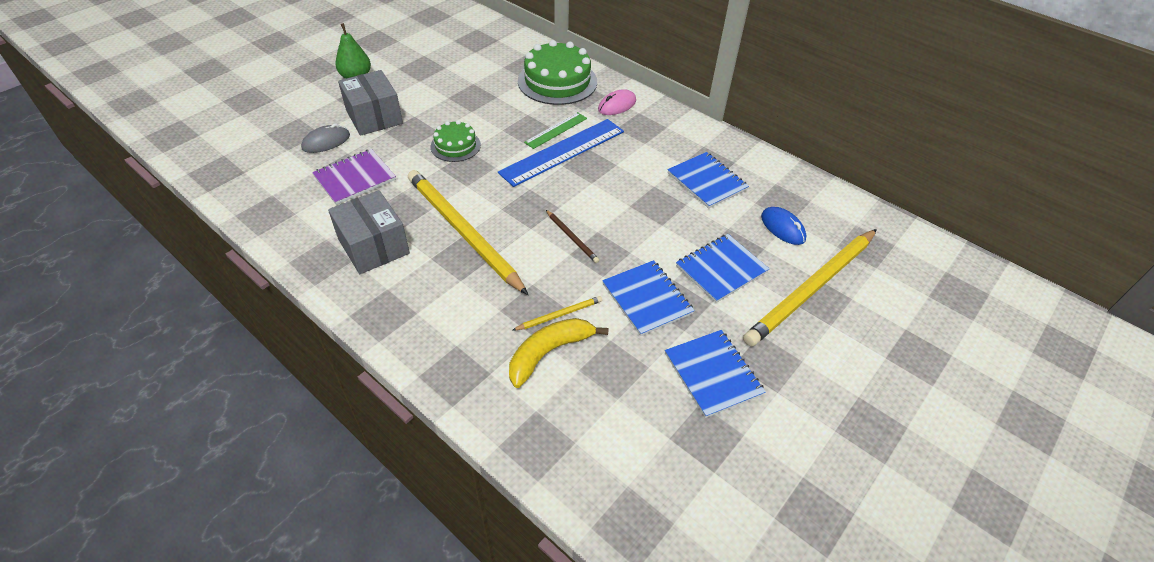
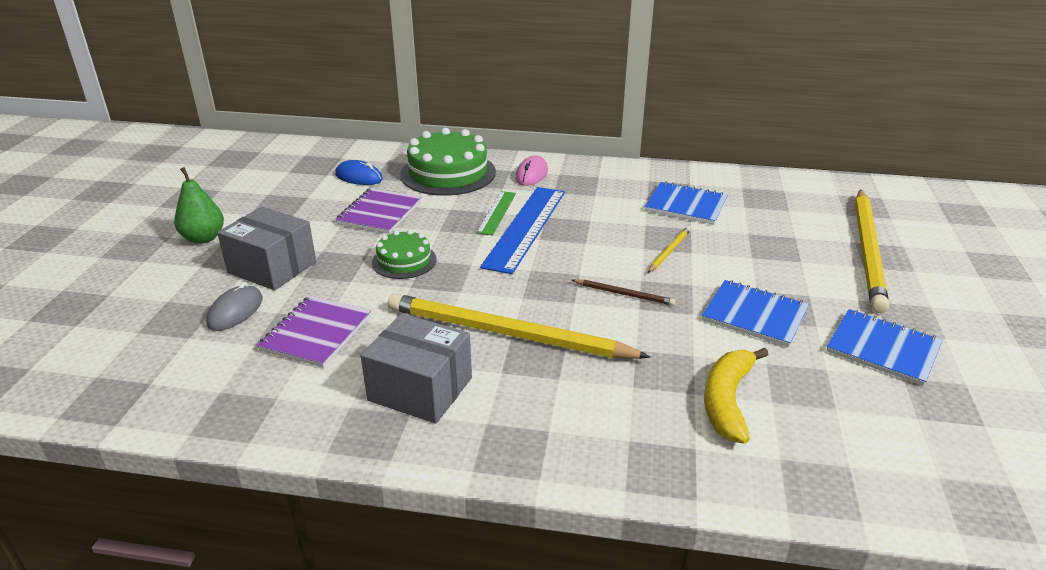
camera: 30 degrees left, 15 degrees down
(478, 99) = (379, 213): none -> purple notebook
(559, 315) = (695, 363): yellow pencil -> yellow pencil (669, 251)
(721, 269) = (783, 266): blue notebook -> none
(782, 228) = (789, 217): blue mouse -> blue mouse (359, 177)

